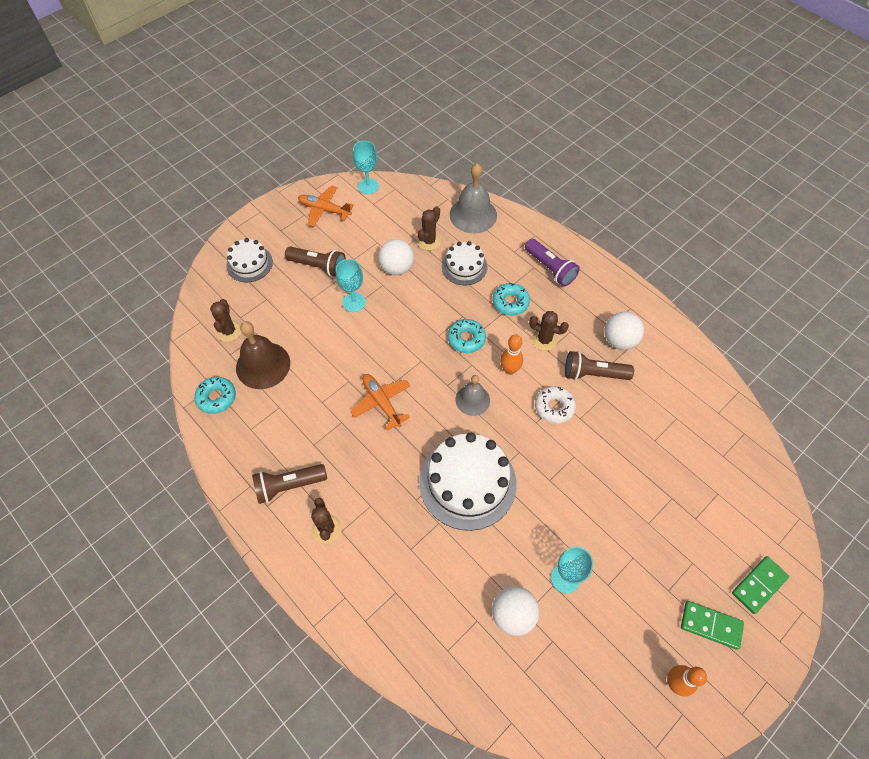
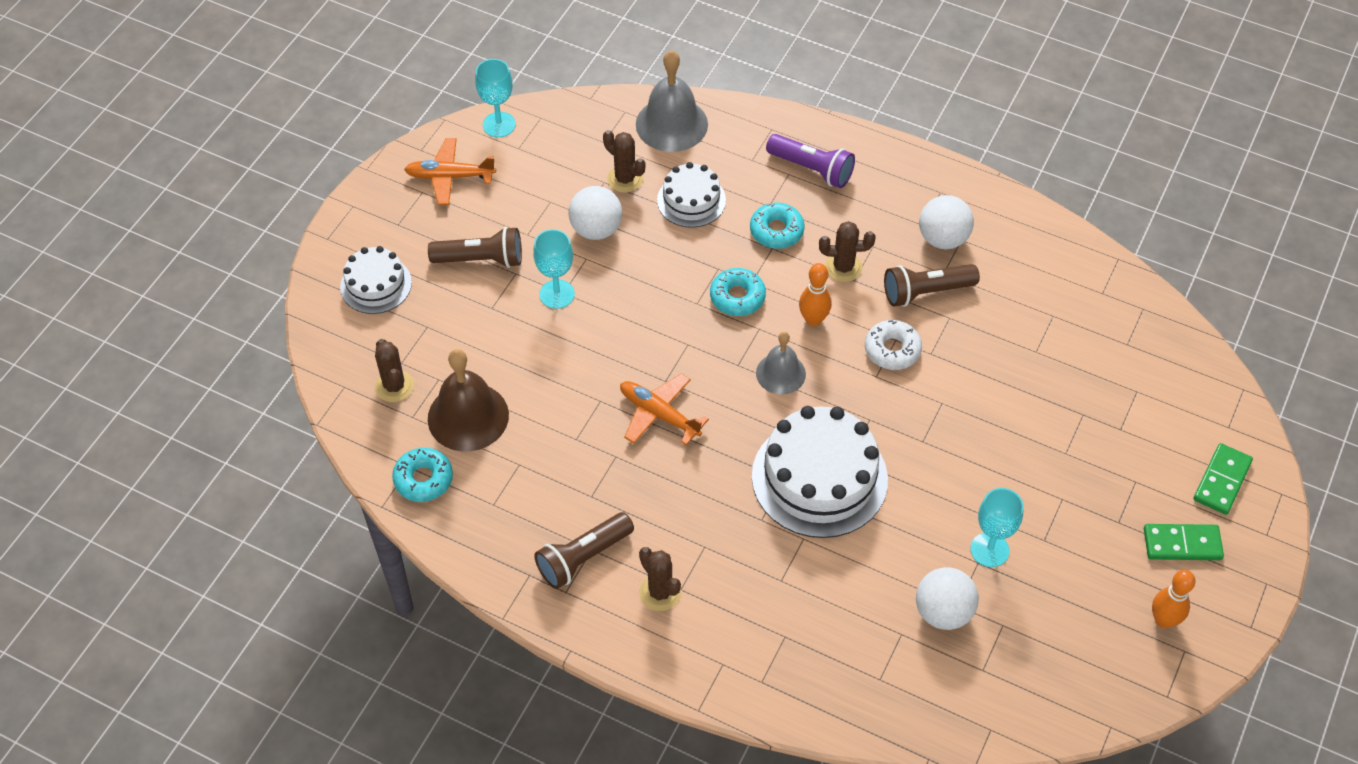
camera: 20 degrees left, 5 degrees down
(429, 241) = (625, 179): brown cactus -> brown cactus turned 60 degrees counterclockwise

